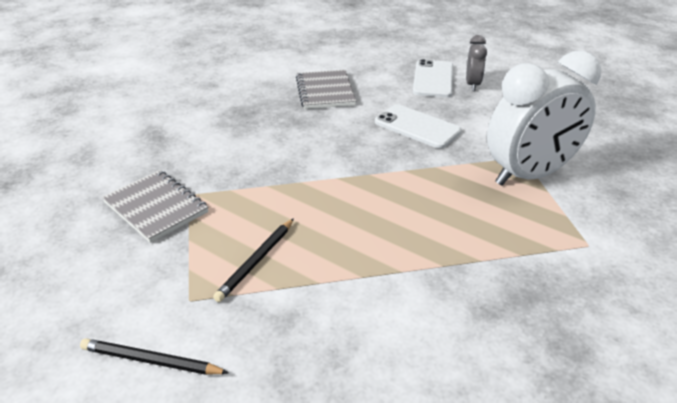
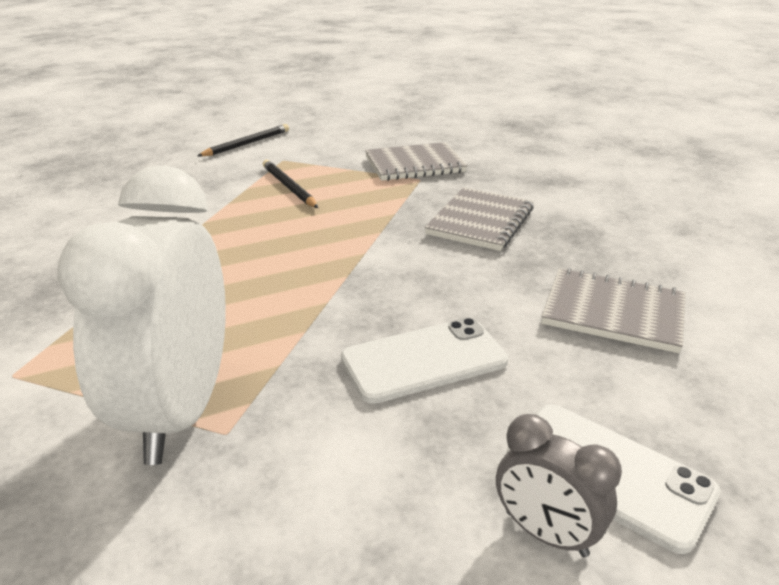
camera: 120 degrees right, 5 degrees down
(252, 147) = (480, 221): none -> grey notebook

